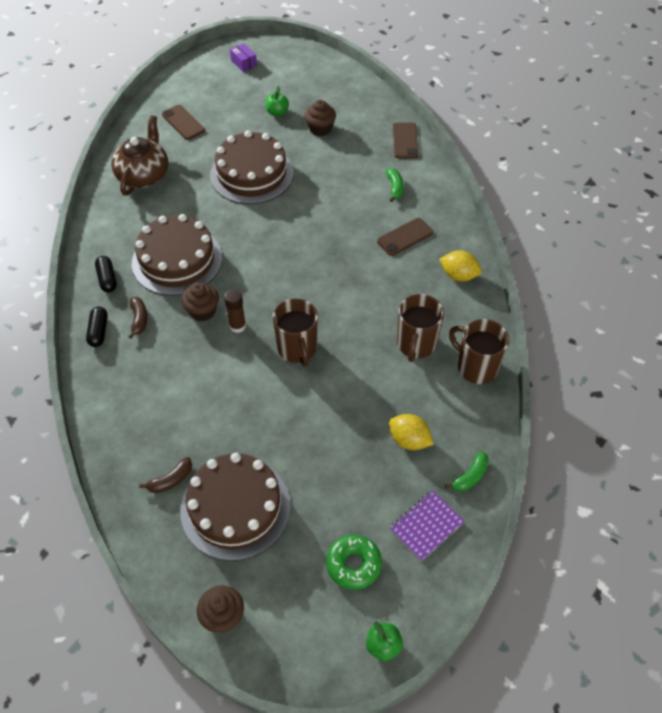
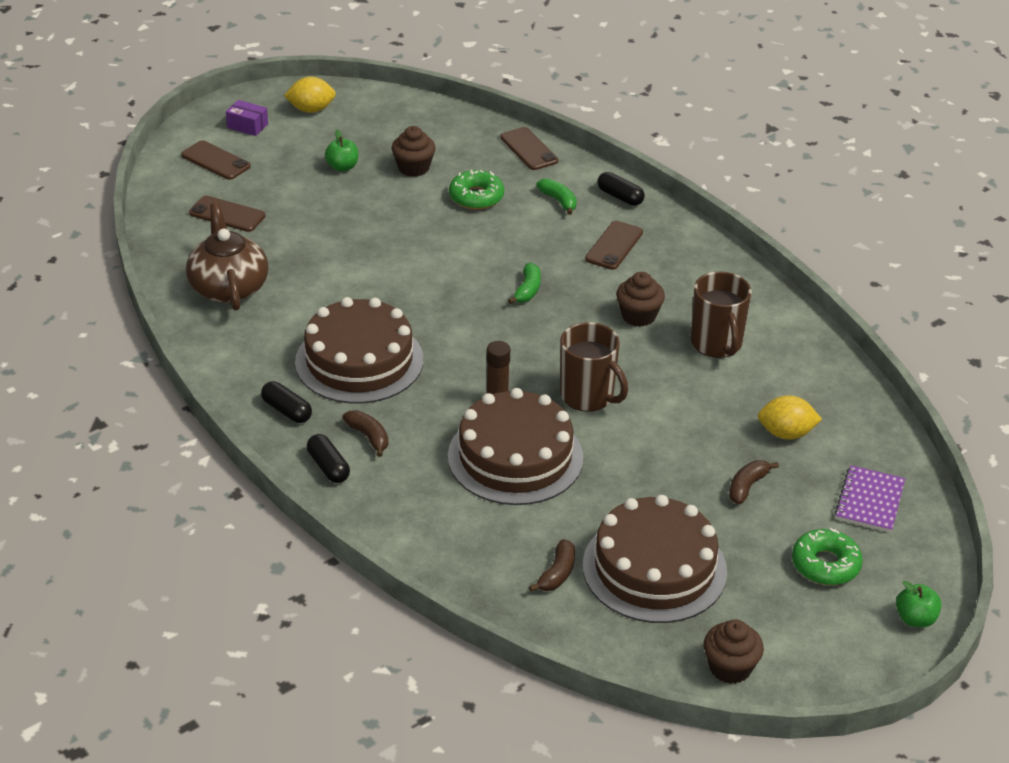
camera: 30 degrees left, 15 degrees down
(202, 311) = (440, 400): brown cupcake -> brown cupcake (638, 316)
(206, 82) = (216, 161): none -> brown phone
(251, 174) = (370, 241): brown cake -> brown cake (515, 457)
(343, 165) = (476, 197): none -> green donut
(348, 471) = (747, 486): none -> brown banana
(438, 200) = (620, 197): none -> black capsule
(458, 275) = (706, 263): yellow lemon -> yellow lemon (311, 109)
(470, 476) = (876, 441): green banana -> green banana (527, 290)
(476, 367) = (798, 341): brown mug -> none

